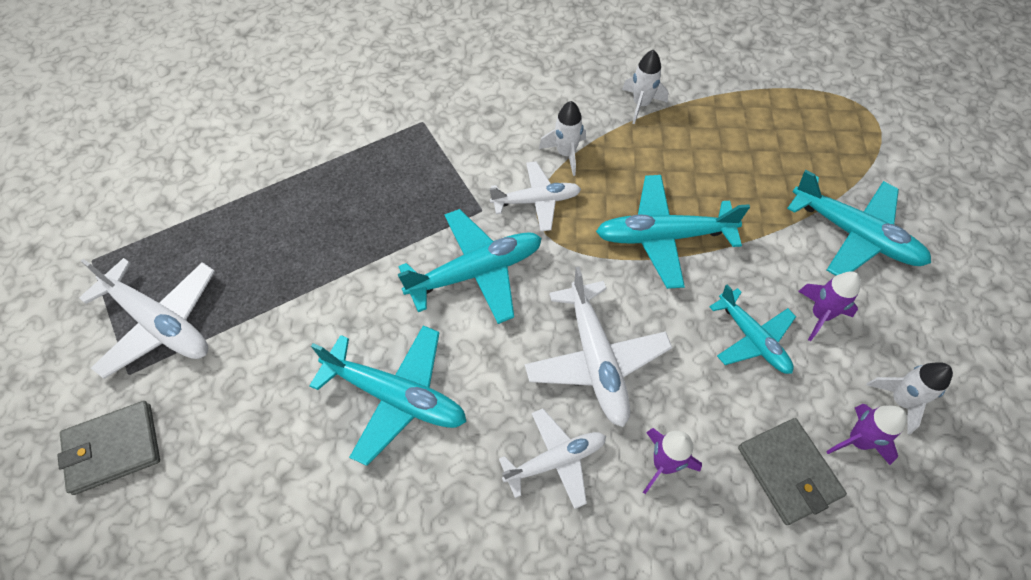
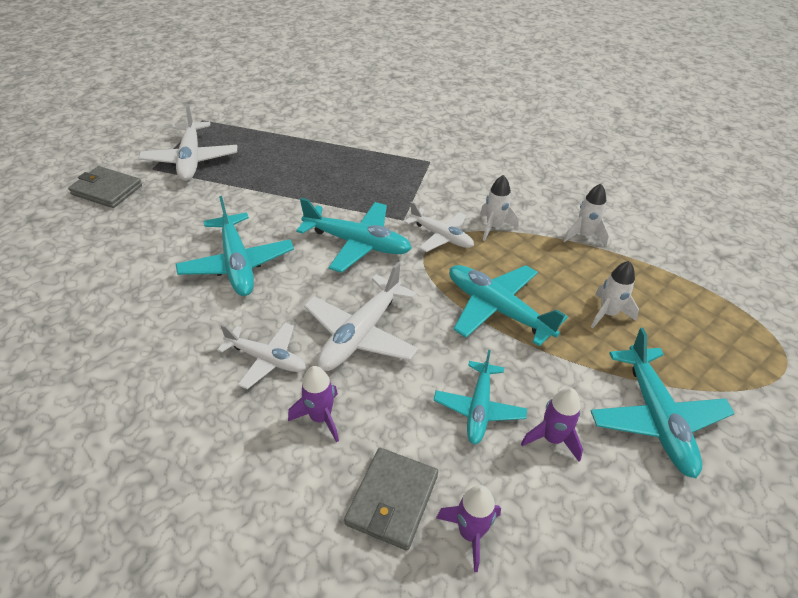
camera: 45 degrees right, 15 degrees down
(900, 400) = (543, 544): white rocket -> white rocket (608, 314)

